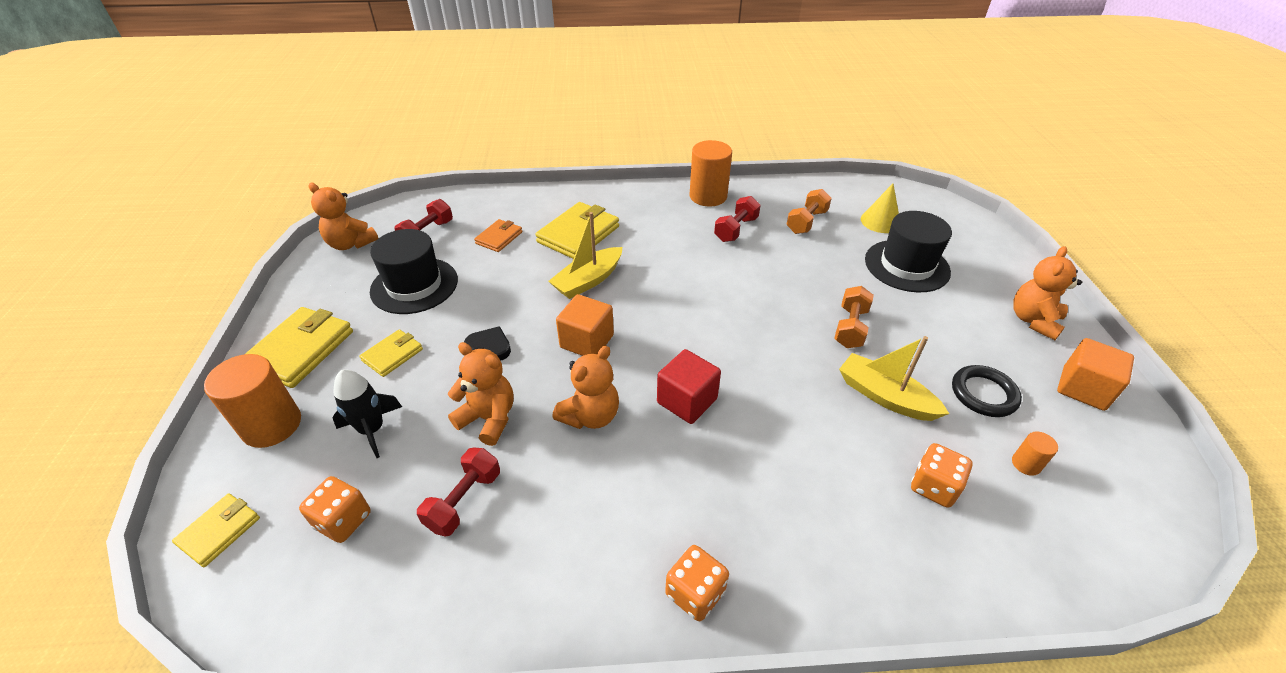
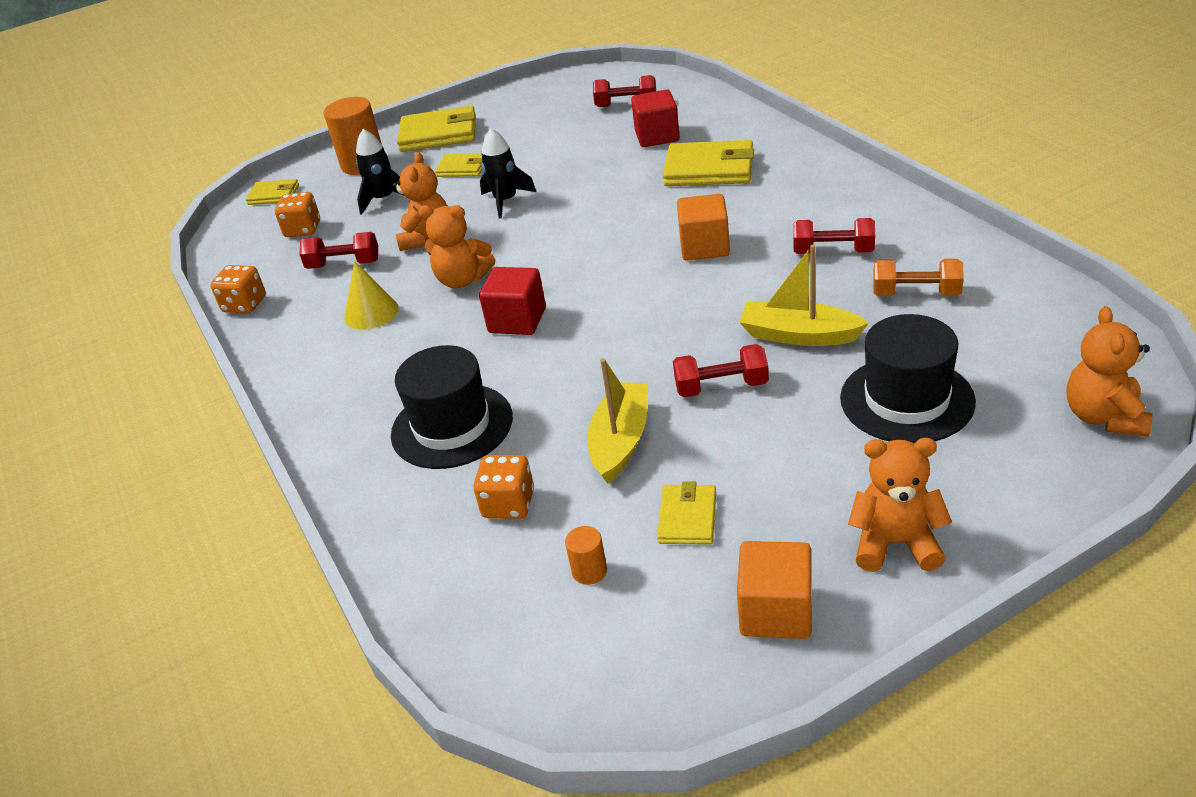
camera: 70 degrees right, 5 degrees down
(351, 244) = (576, 85): orange teddy bear -> orange teddy bear (1104, 417)
(414, 285) = (550, 135): black hat -> black hat (452, 426)
(489, 346) = (506, 201): black heart -> black rocket
(499, 238) = (657, 136): orange wallet -> red cube
(587, 341) = (552, 240): orange cube -> orange cube (704, 247)
(588, 281) = (639, 205): yellow boat -> yellow boat (799, 335)
(695, 593) = (317, 396): orange dice -> orange dice (245, 305)
(708, 196) = (883, 209): orange cylinder -> none
(850, 327) = (721, 387): orange dumbbell -> red dumbbell
(880, 221) = (997, 351): yellow cone -> yellow cone (371, 313)
(983, 394) = (687, 518): black ring -> yellow wallet

